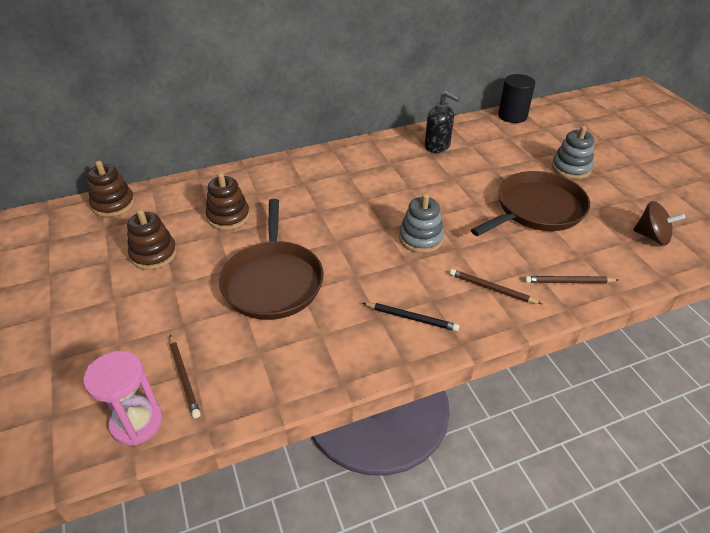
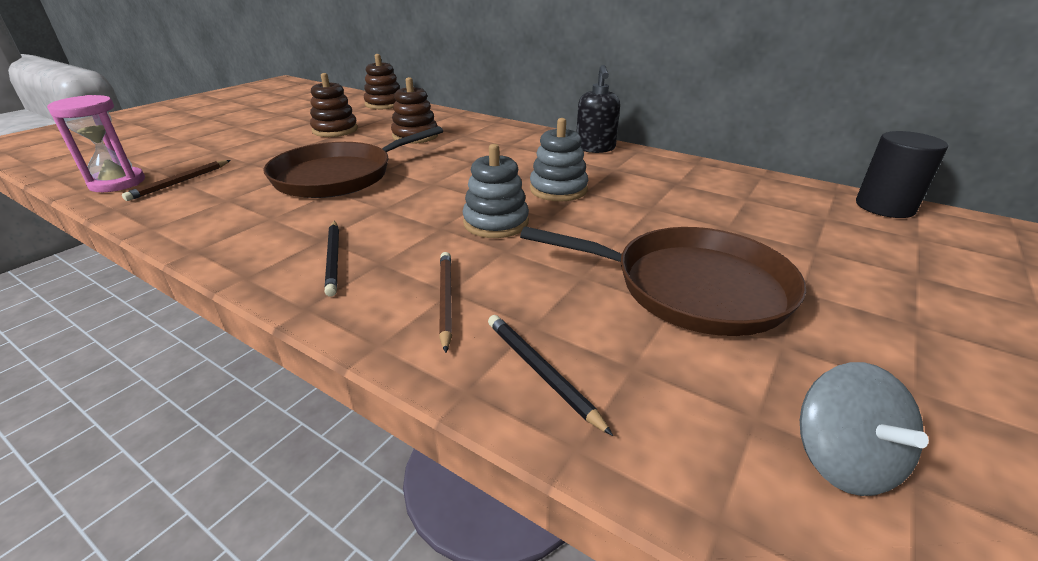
camera: 55 degrees right, 10 degrees down
(437, 146) = (700, 182): black soap dispenser -> black soap dispenser (595, 148)
(569, 282) = (541, 372): brown pencil -> black pencil
(571, 168) = (866, 290): grey stacking toy -> grey stacking toy (558, 189)
(652, 236) = (843, 460): brown spinning top -> grey spinning top

